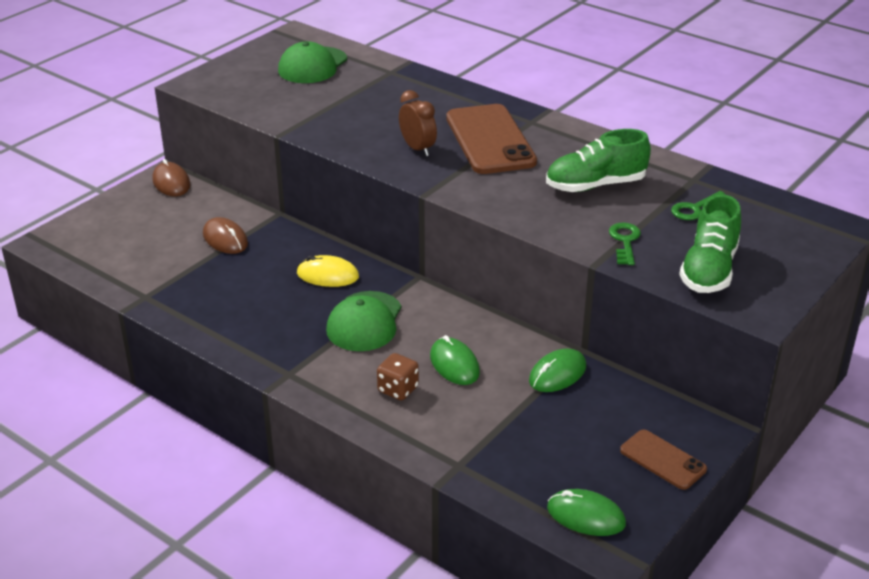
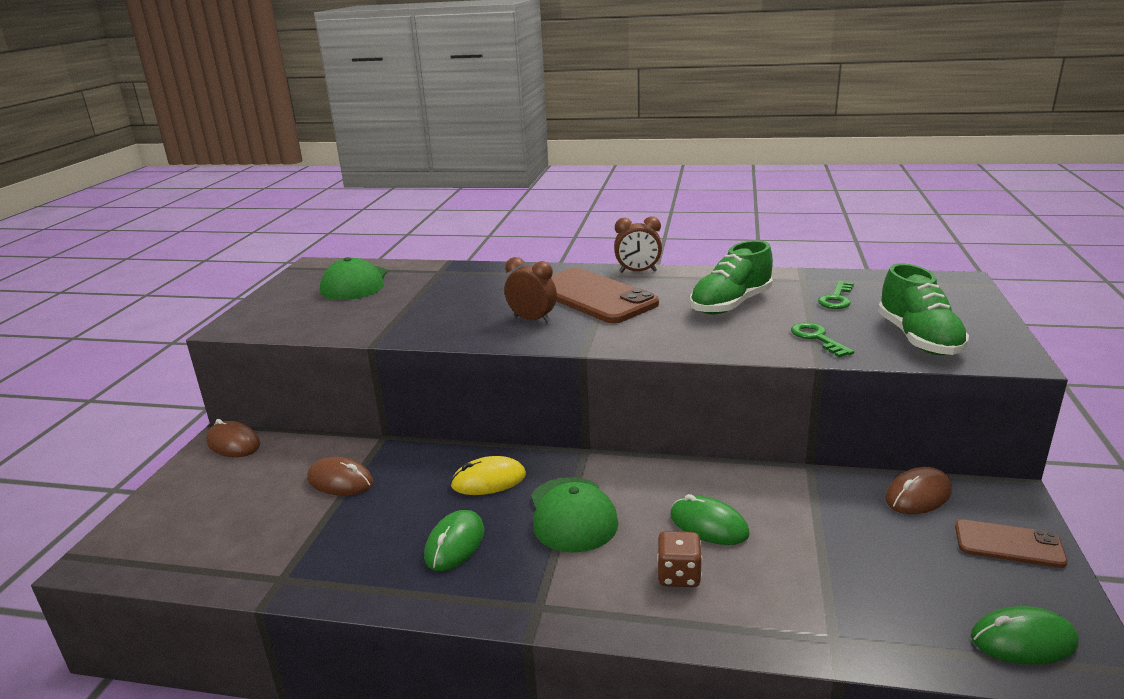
camera: 25 degrees left, 10 degrees down
(557, 124) = (638, 272): none -> brown clock
(557, 374) = (815, 496): green mouse -> green mouse (455, 544)
(640, 402) = (918, 495): none -> brown mouse

